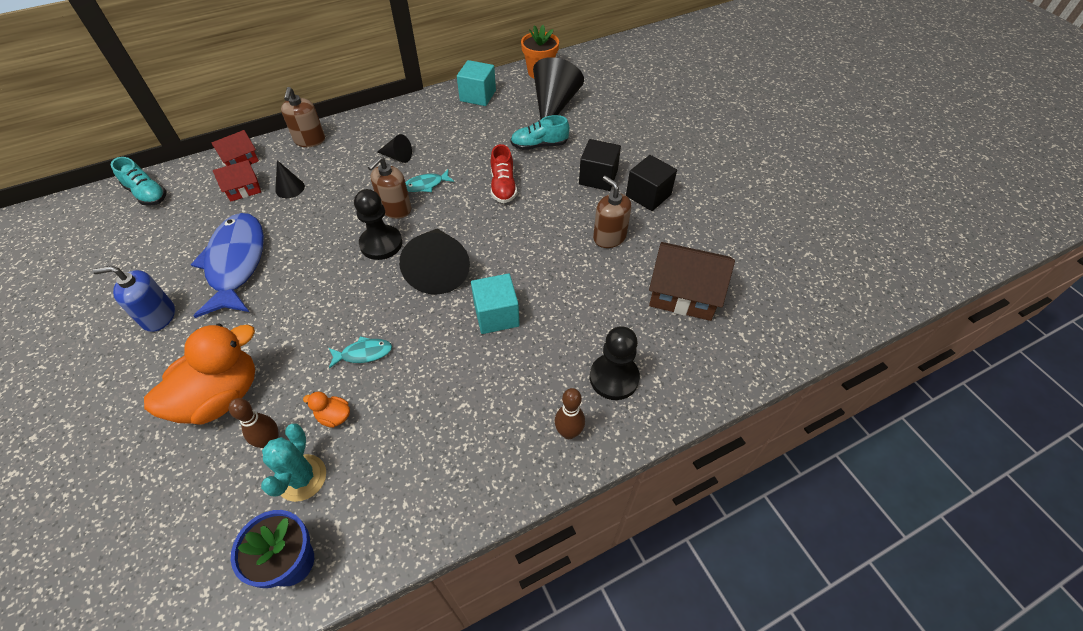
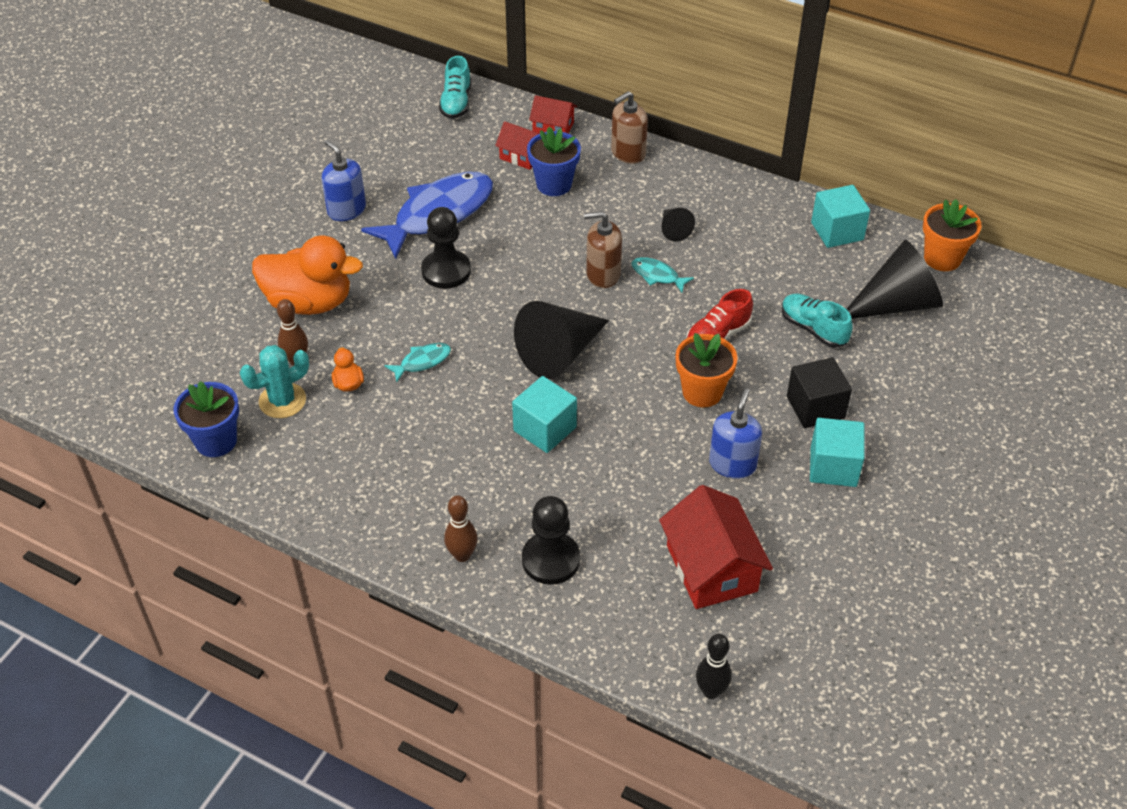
camera: 55 degrees right, 5 degrees down
(290, 188) = (554, 184): black cone -> blue flower pot
(364, 353) = (422, 362): turquoise fish -> turquoise fish turned 75 degrees counterclockwise
(381, 244) = (550, 293): black pawn -> black pawn (446, 271)
(540, 218) = (702, 392): none -> orange flower pot
(609, 237) = (732, 464): brown soap dispenser -> blue soap dispenser
(648, 195) = (833, 466): black cube -> turquoise cube
(683, 294) = (711, 568): brown house -> red house
(781, 350) = (711, 691): none -> black bowling pin

